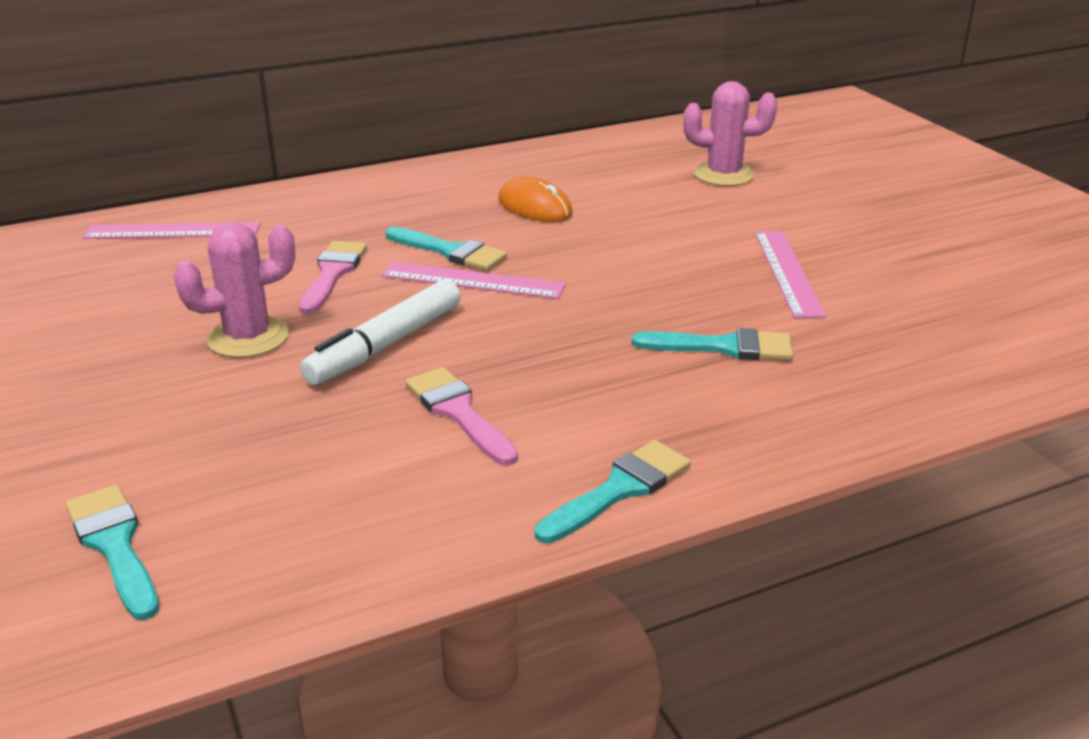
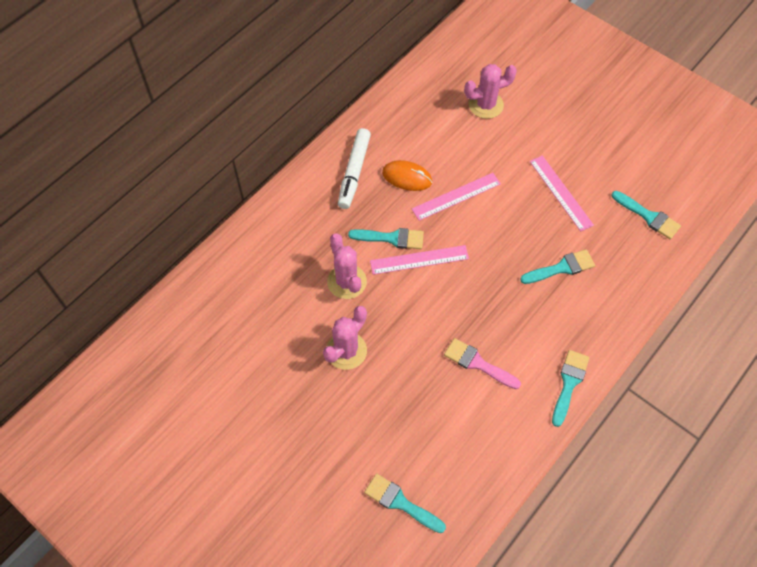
camera: 25 degrees left, 30 degrees up
(172, 231) = (231, 277): pink ruler -> pink ruler (456, 196)
(332, 273) = (347, 282): pink brush -> pink cactus
(386, 345) = (414, 329): white marker -> white marker (354, 172)
(947, 332) = (648, 216): none -> turquoise brush

